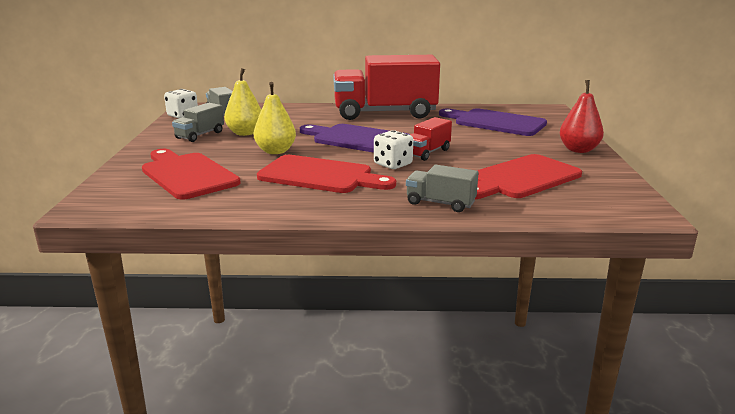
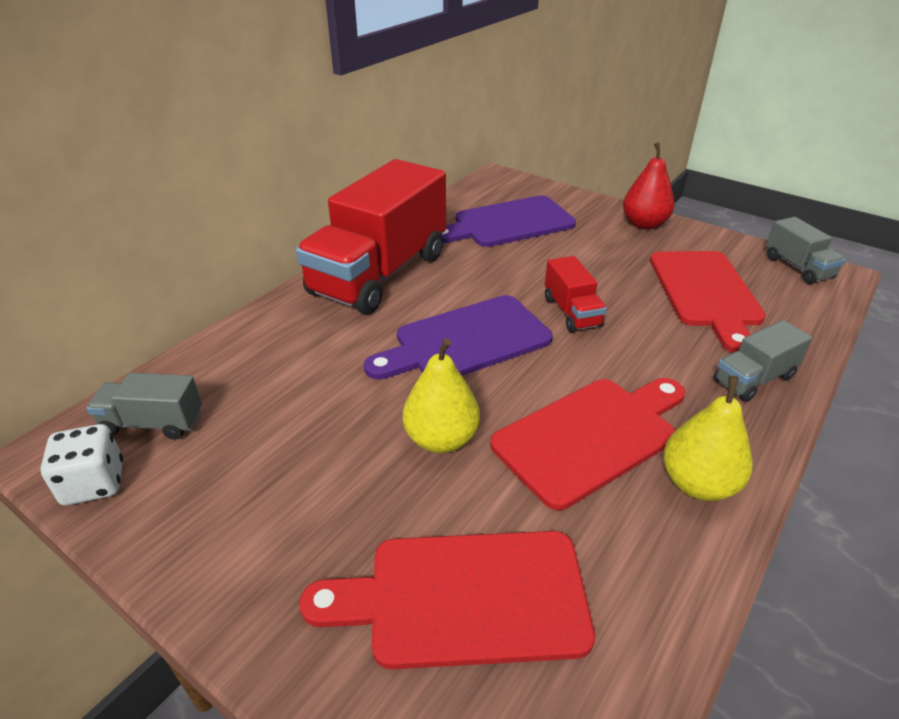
camera: 55 degrees left, 15 degrees up
(200, 135) = (252, 501): grey truck -> grey truck (798, 267)
(245, 133) = (309, 438): yellow pear -> yellow pear (698, 484)
(393, 164) = (593, 355): white dice -> none

